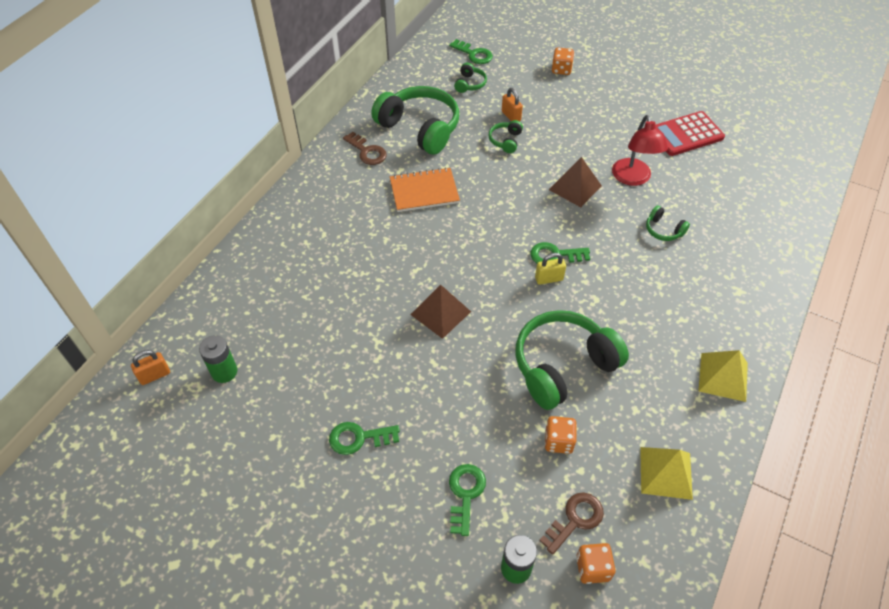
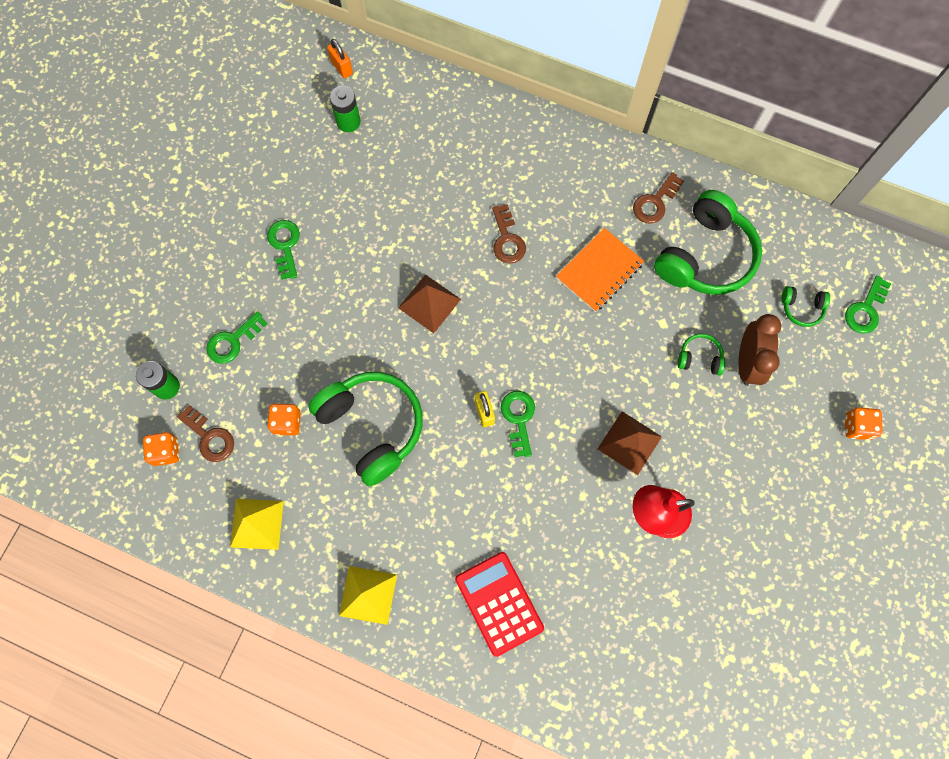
camera: 85 degrees right, 20 degrees up
(384, 250) = (507, 239): none -> brown key
(424, 191) = (599, 271): orange notebook -> orange notebook turned 60 degrees clockwise
(465, 494) = (233, 341): green key -> green key turned 135 degrees clockwise
(511, 116) = (747, 362): orange padlock -> brown clock
(663, 230) = (572, 547): green headphones -> none
(686, 134) = (751, 593): red calculator -> red calculator (499, 603)

